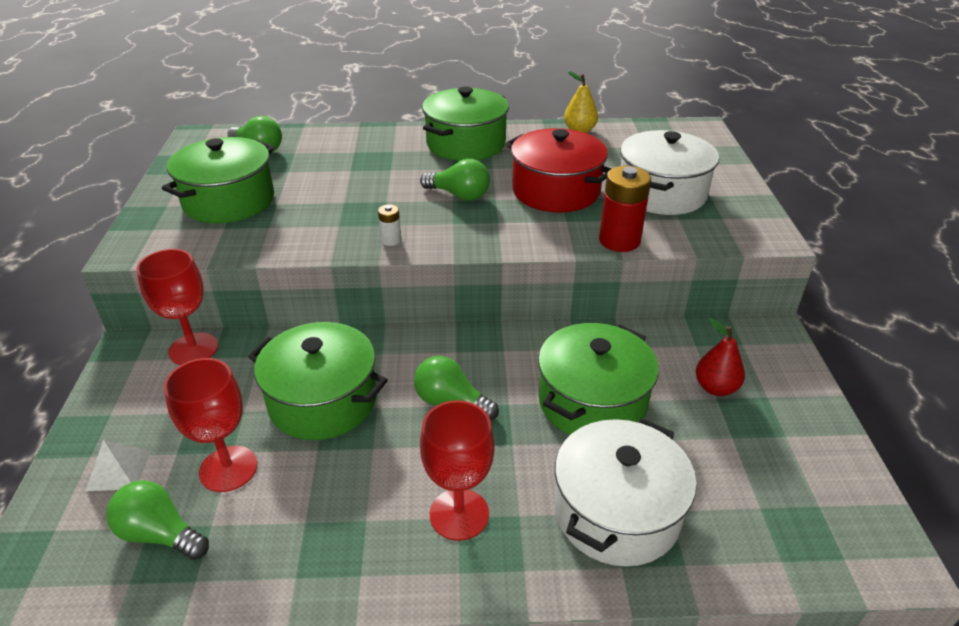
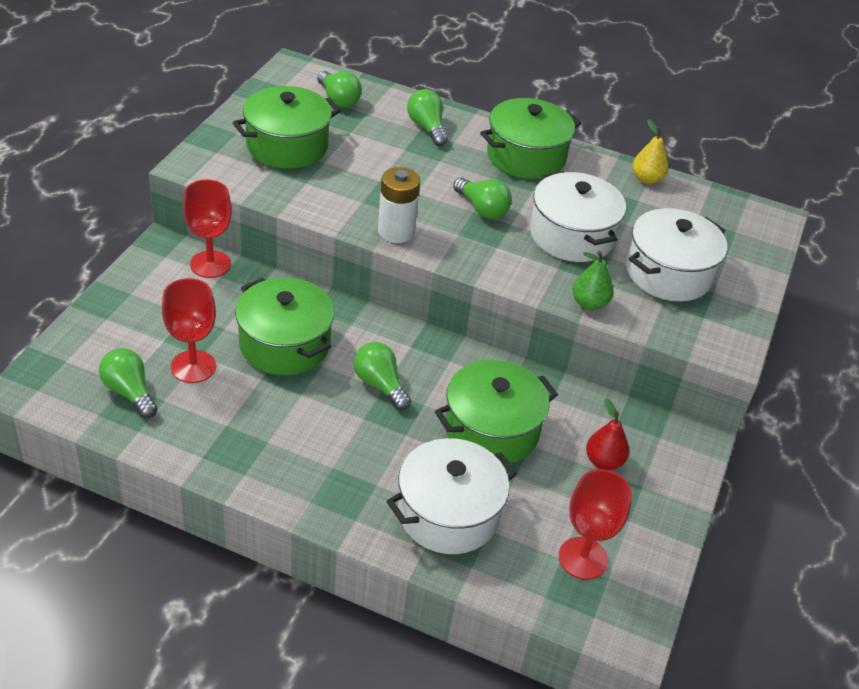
camera: 20 degrees right, 5 degrees up
(118, 470) = (120, 337): white pyramid -> none
(360, 148) = (427, 128): none -> green light bulb
(391, 240) = (396, 231): white battery -> white battery, size x2.03
(459, 514) = (334, 465): red goblet -> red goblet (583, 558)
(556, 191) = (571, 235): red pot -> white pot
(619, 240) = (589, 304): red battery -> green pear

